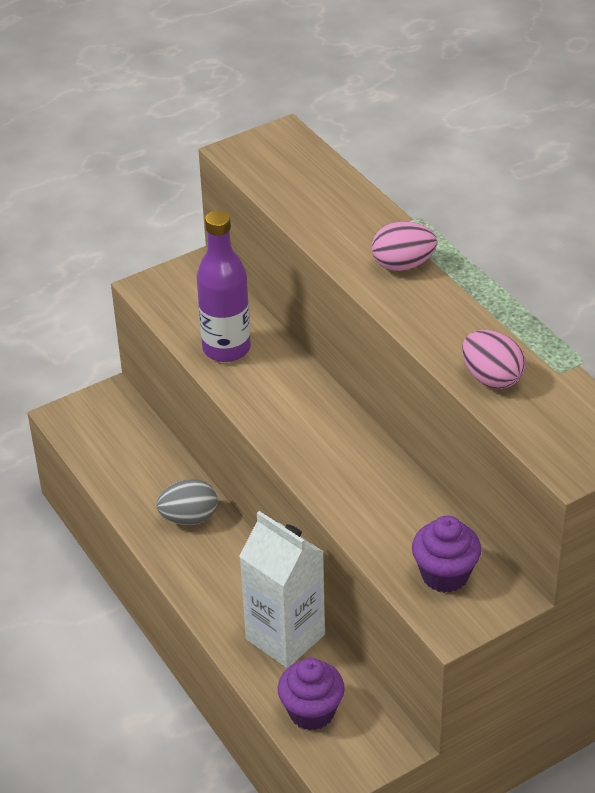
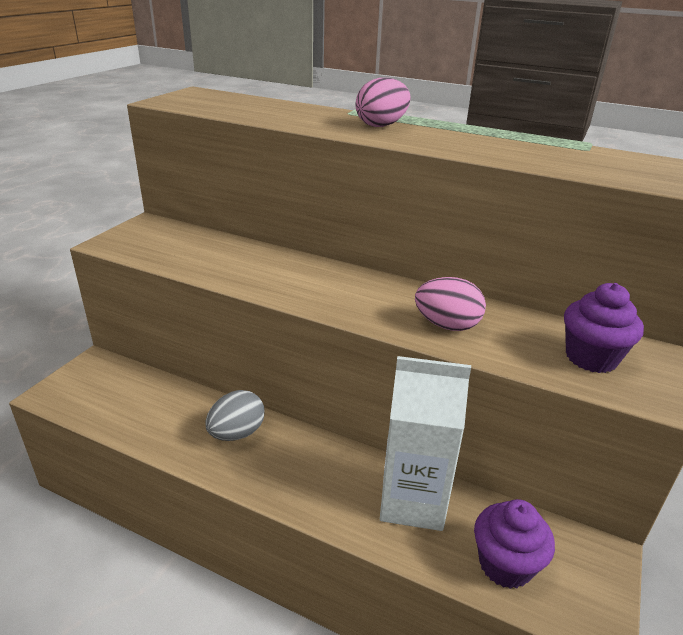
camera: 35 degrees left, 10 degrees down
(226, 349) = (220, 262): purple bottle -> none
(491, 378) = (551, 160): pink egg -> pink egg (447, 325)

